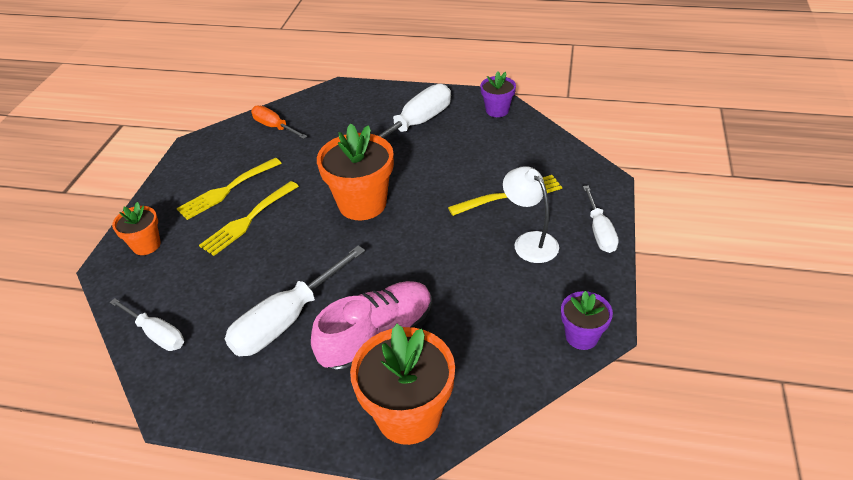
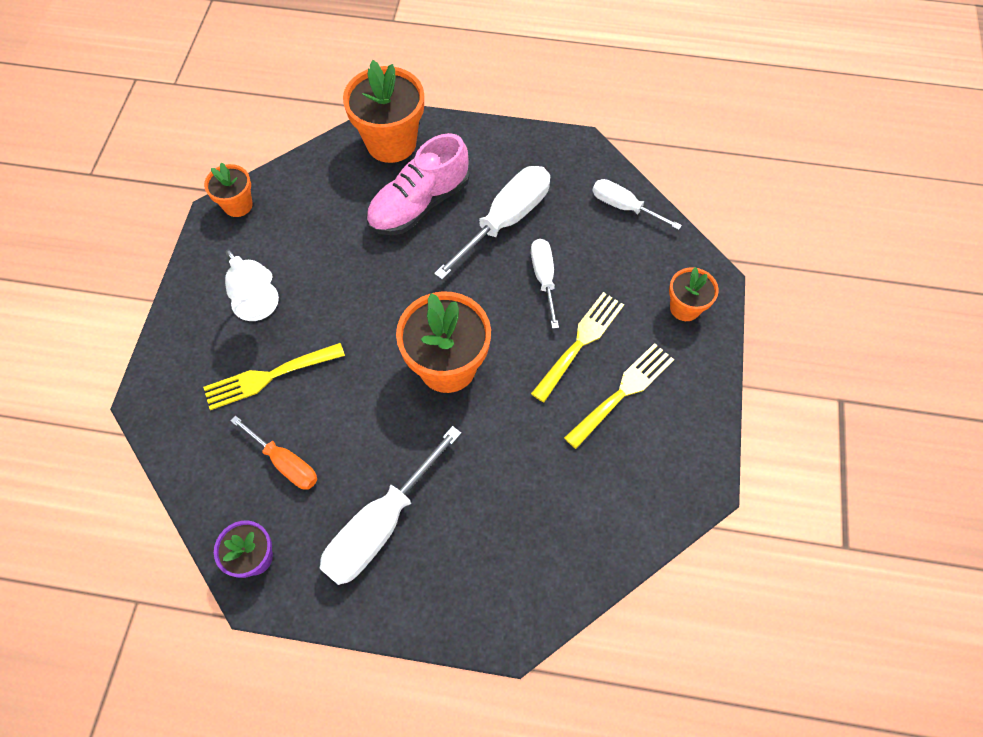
camera: 175 degrees right, 20 degrees up
(274, 127) = (595, 525): orange screwdriver -> orange screwdriver (285, 462)
(581, 336) = (238, 205): purple flower pot -> orange flower pot
(599, 231) = (182, 321): white screwdriver -> white screwdriver (544, 279)

